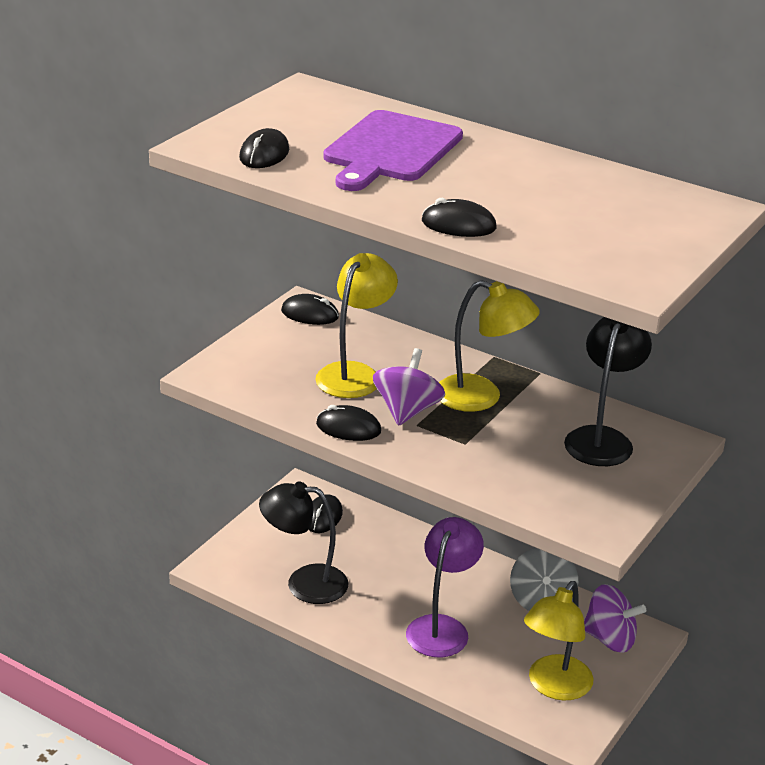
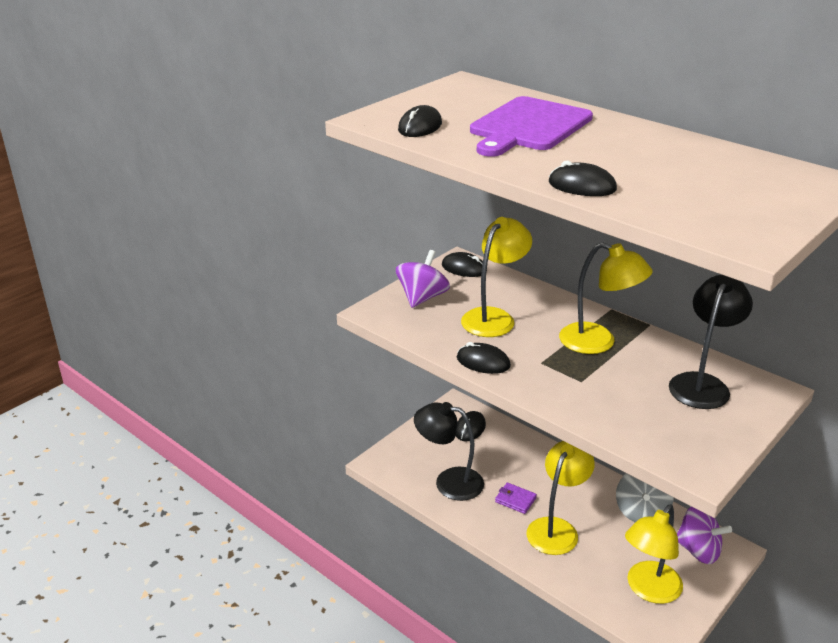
camera: 10 degrees right, 0 degrees up
(389, 598) = (515, 500): none -> purple wallet
(407, 411) = (534, 350): purple spinning top -> purple spinning top (422, 298)
(442, 627) = (556, 528): purple lamp -> yellow lamp

